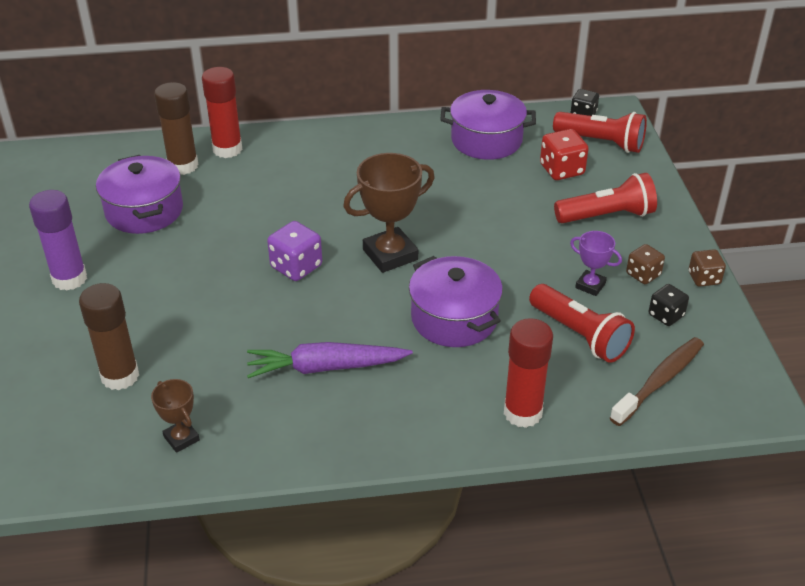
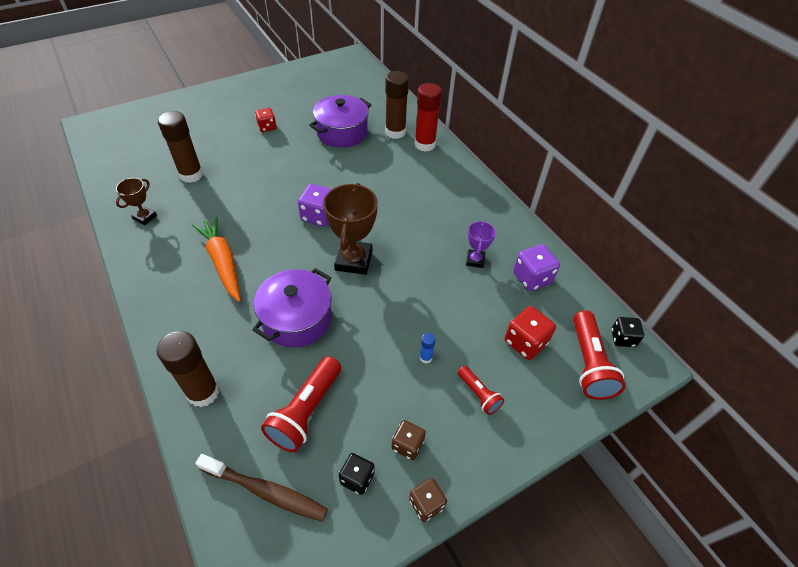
camera: 65 degrees right, 10 degrees up
(69, 279) = (267, 127): purple glue stick -> red dice
(325, 367) = (223, 262): purple carrot -> orange carrot
(390, 254) = (354, 260): brown trophy -> brown trophy turned 60 degrees clockwise
(486, 140) = (532, 278): purple pot -> purple dice
(522, 413) = (203, 392): red glue stick -> brown glue stick
(551, 237) = (425, 357): none -> blue glue stick
(590, 285) = (373, 404): purple trophy -> purple trophy (475, 260)
(606, 216) = (478, 394): red flashlight -> red flashlight, size x0.56

